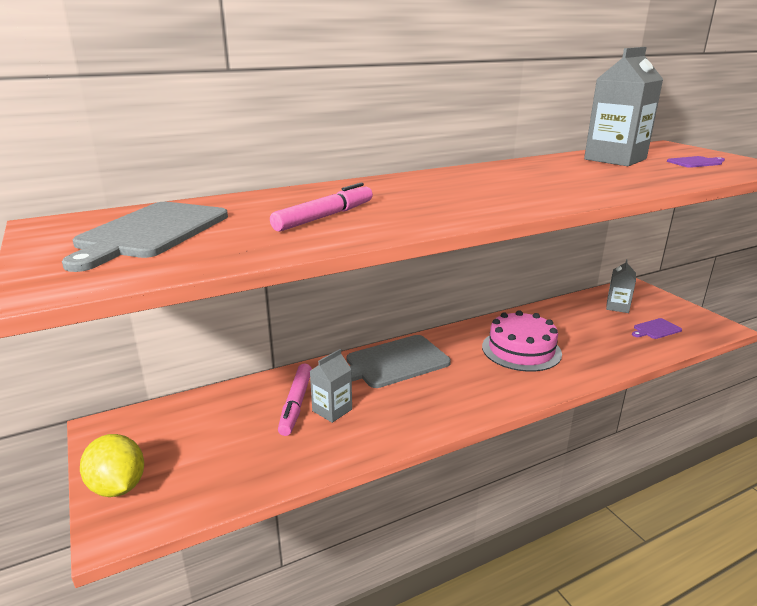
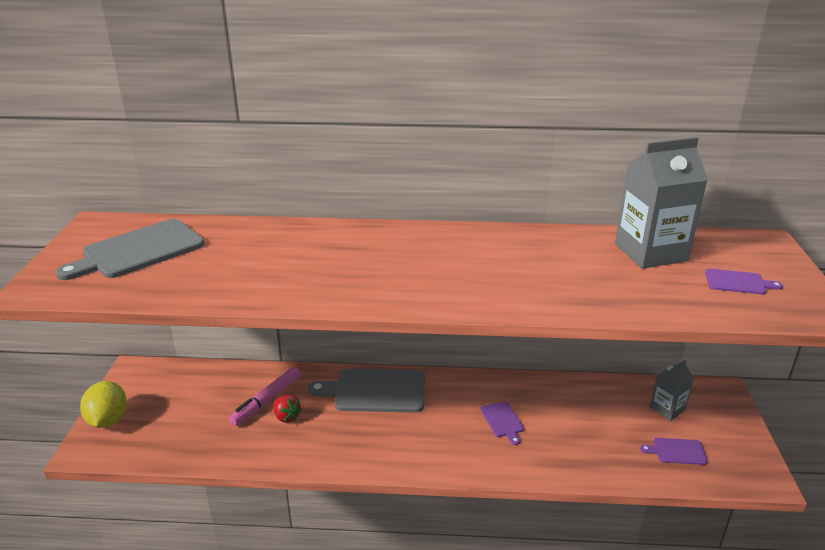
camera: 30 degrees right, 5 degrees up
(325, 217) = (263, 267): pink marker -> none
(332, 410) = (286, 417): grey carton -> red strawberry
(521, 350) = (502, 421): pink cake -> purple cutting board

